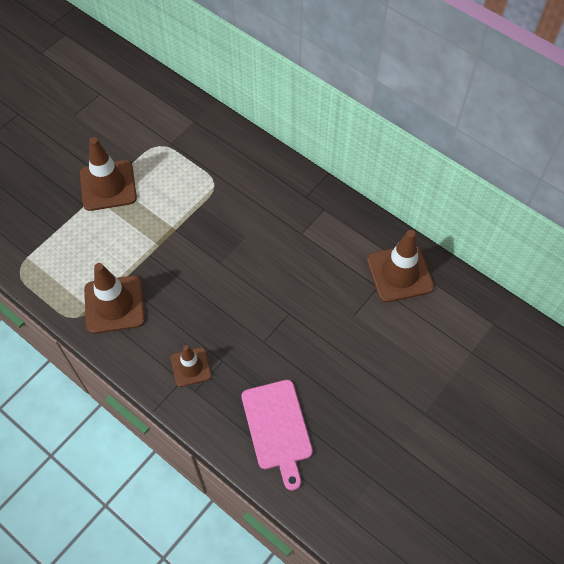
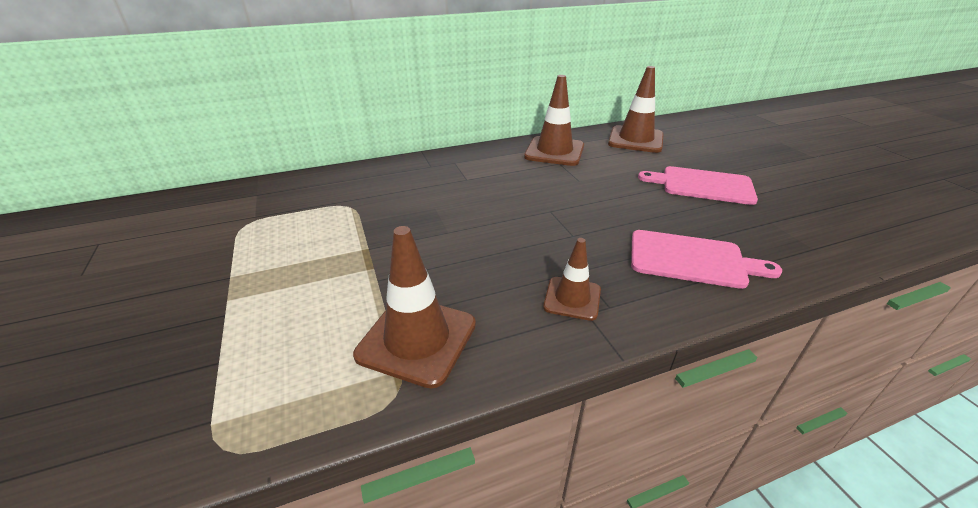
camera: 60 degrees left, 25 degrees down
(108, 185) = (231, 281): brown traffic cone -> brown traffic cone (635, 140)
(411, 415) = (702, 185): none -> pink cutting board

